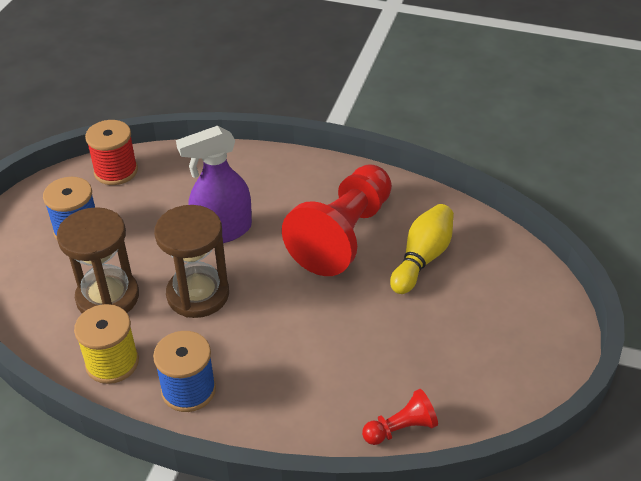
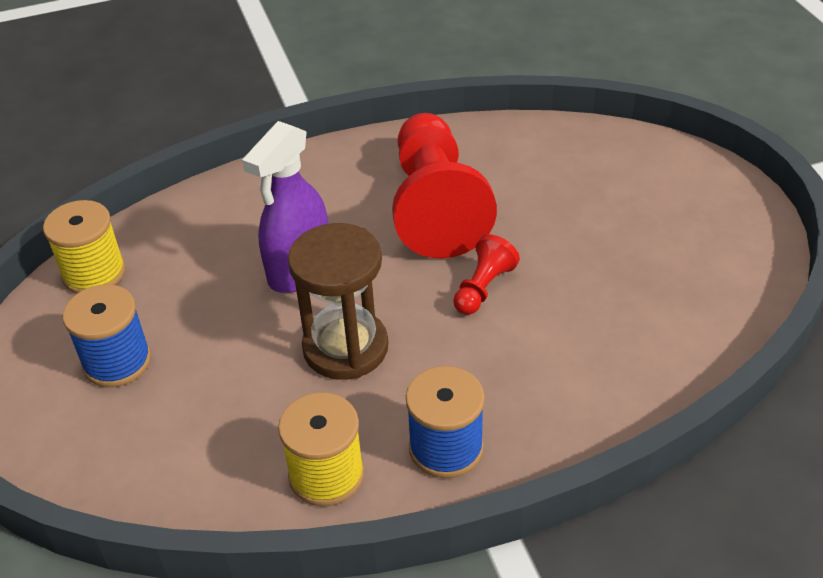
camera: 35 degrees left, 0 degrees up
(108, 297) = (241, 411): brown hourglass -> none
(116, 171) = (94, 273): red spool -> yellow spool
(401, 428) = (693, 351): red pawn -> red pawn (483, 288)
(422, 258) = (537, 188): yellow bowling pin -> none

